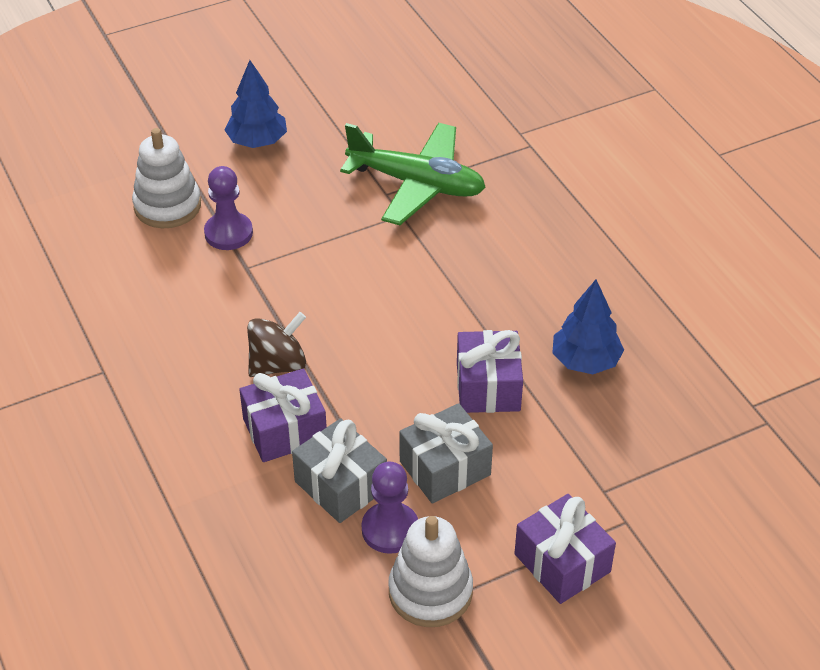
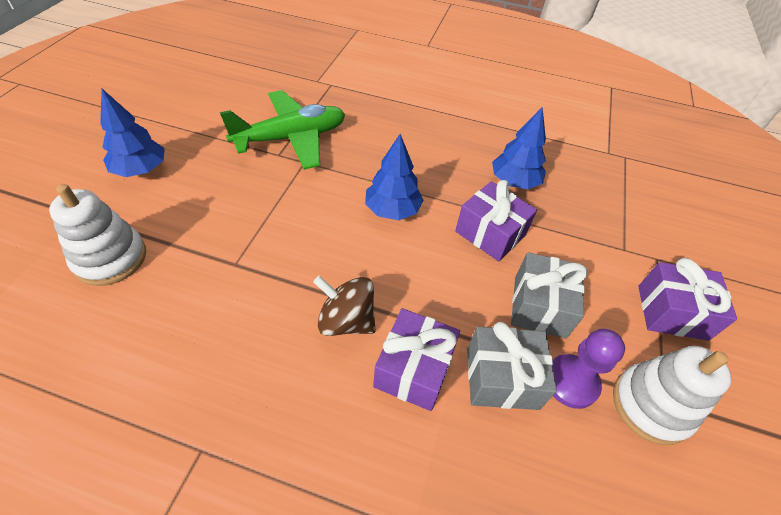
camera: 50 degrees left, 5 degrees up
(228, 233) = (190, 247): purple pawn -> none
(278, 364) = (346, 320): brown spinning top -> brown spinning top turned 75 degrees counterclockwise
(424, 308) = (392, 210): none -> blue tree

